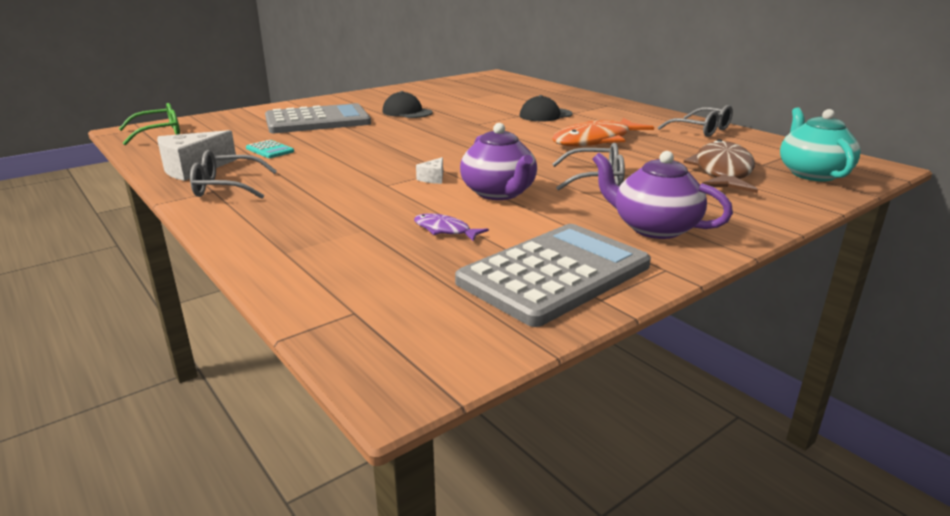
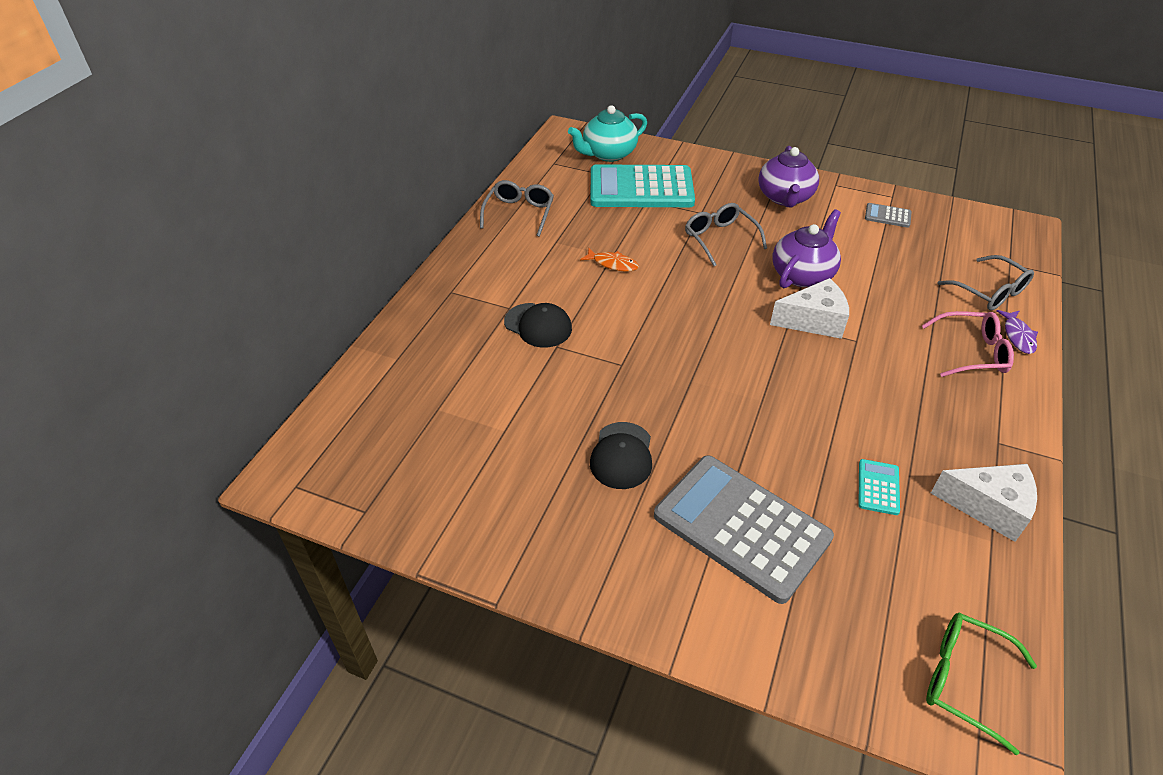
camera: 120 degrees left, 20 degrees up
(226, 187) = (983, 440): grey glasses -> grey glasses (990, 292)
(291, 221) = (972, 352): none -> pink glasses
(433, 178) = (813, 321): white cheese -> white cheese, size x2.06
(445, 230) = (890, 274): purple fish -> purple fish (1018, 336)
(554, 274) = (887, 216): grey calculator -> grey calculator, size x0.41
(596, 141) = (612, 264): orange fish -> orange fish, size x0.47
(722, 171) = (641, 188): brown fish -> turquoise calculator

